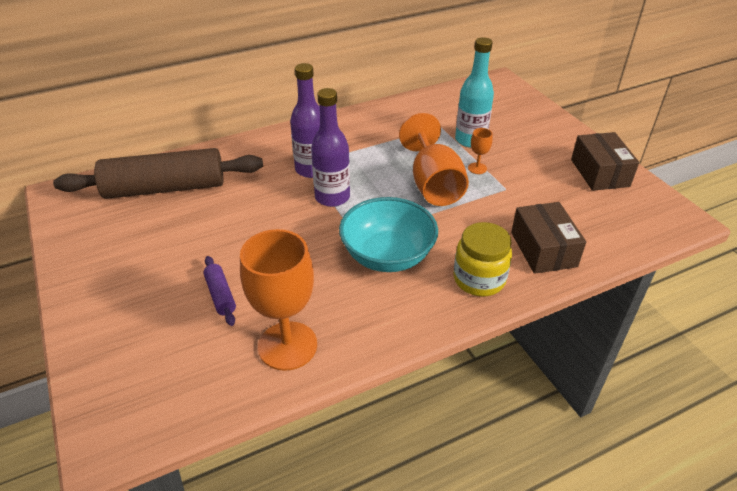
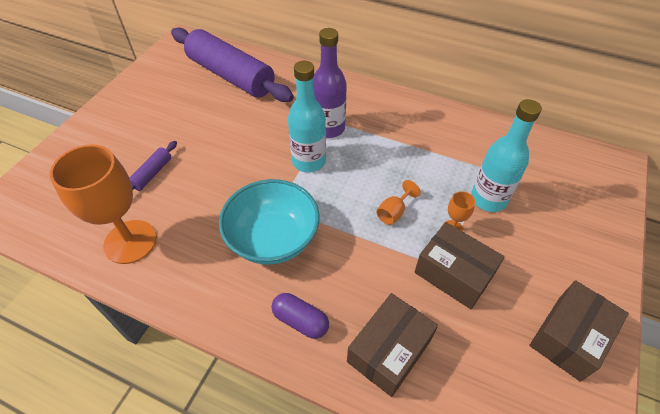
camera: 50 degrees right, 10 degrees up
(165, 188) = (231, 76): brown rolling pin -> purple rolling pin
(332, 197) = (309, 161): purple bottle -> turquoise bottle
(433, 184) = (393, 212): orange goblet -> orange goblet, size x0.43
(479, 279) = (300, 321): yellow jar -> purple capsule
(512, 188) = (454, 273): none -> brown box

